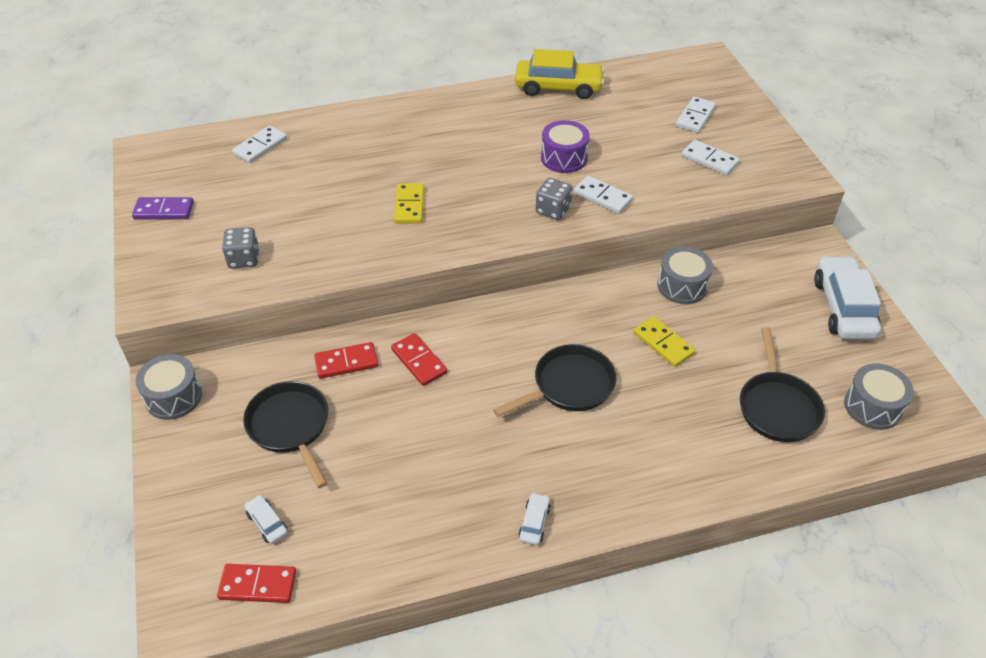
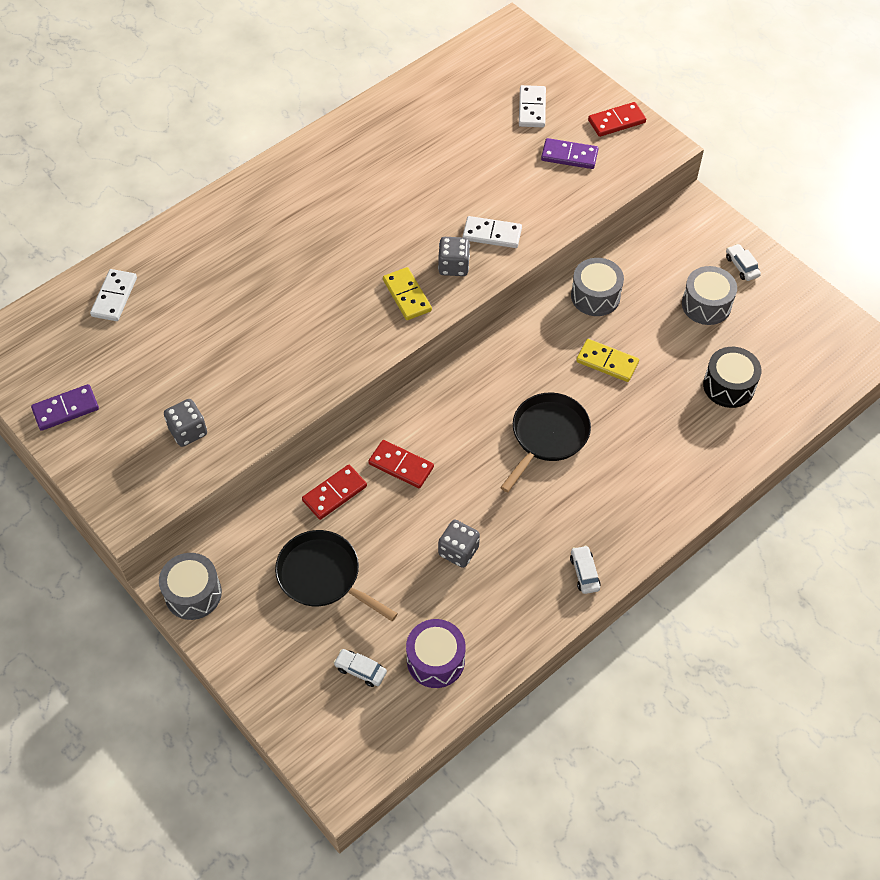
camera: 25 degrees left, 10 degrees up
(258, 585) = (387, 724): red domino -> red domino (616, 121)
(409, 205) = (313, 311): yellow domino -> yellow domino (407, 295)
(424, 454) = (458, 551): none -> grey dice
(558, 87) = (380, 116): yellow car -> none
(564, 158) = (432, 202): purple drum -> purple drum (435, 660)
(709, 160) = (569, 156): white domino -> purple domino
(777, 406) = (729, 386): black pan -> black drum
(843, 307) = (741, 266): white car -> white car, size x0.44
(872, 406) = (803, 355): grey drum -> grey drum (706, 305)

